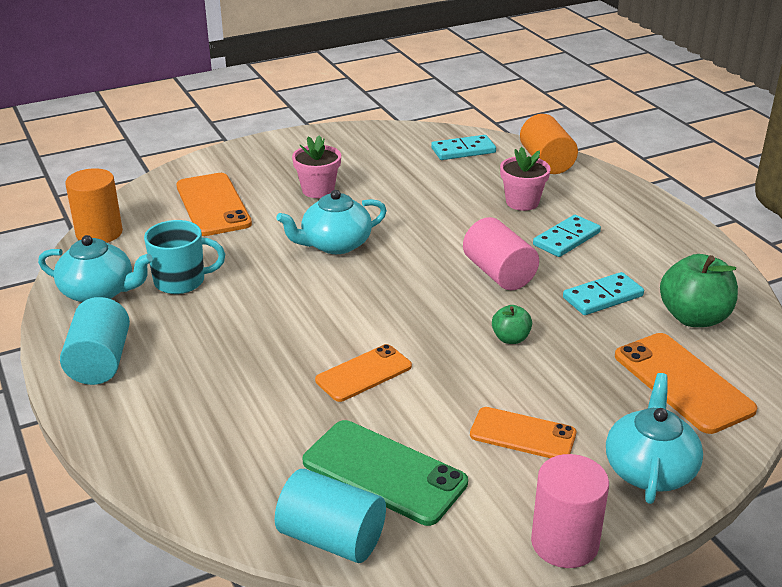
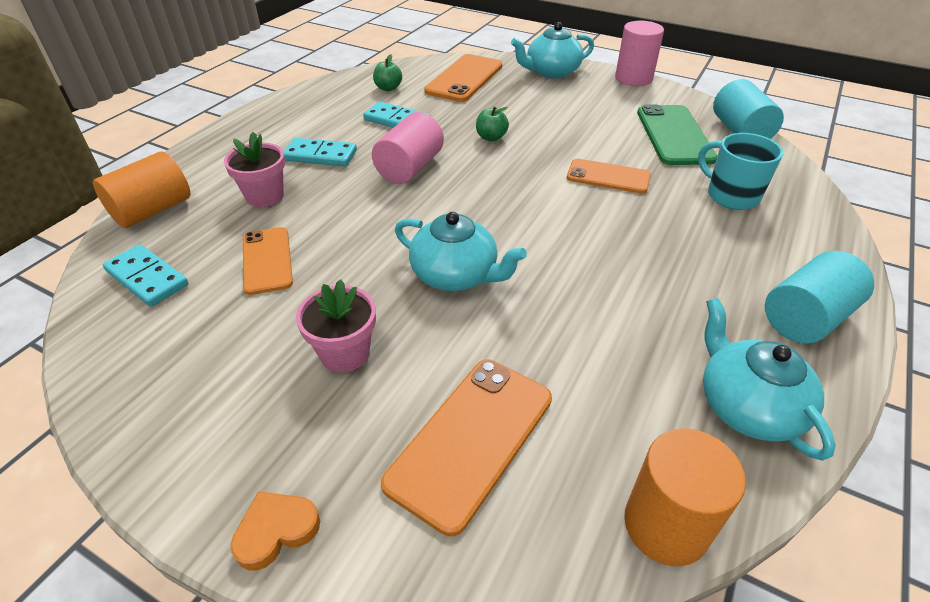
camera: 125 degrees left, 10 degrees up
(181, 281) = (644, 348): turquoise mug -> turquoise mug (731, 196)
(240, 152) = (276, 531): none -> orange heart
(522, 434) = (578, 107): orange phone -> orange phone (267, 260)
(694, 317) = (388, 88): green apple -> green apple, size x0.52

